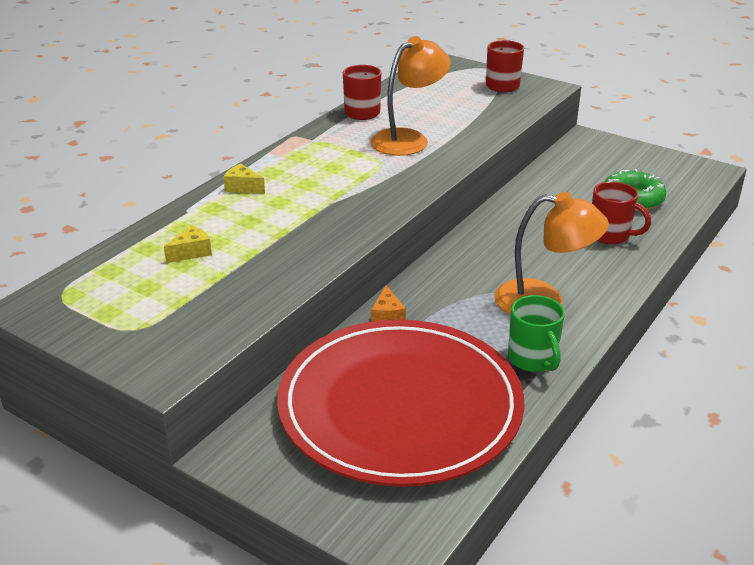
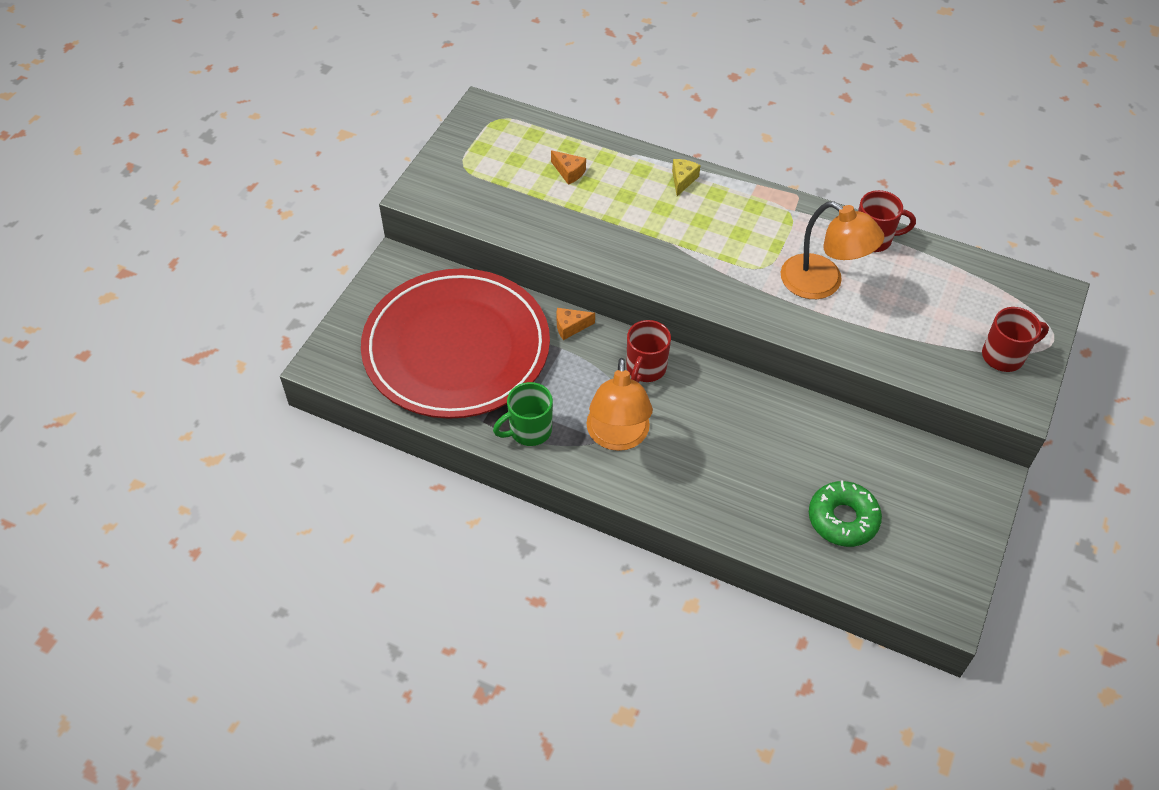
camera: 80 degrees right, 20 degrees up
(191, 252) = (569, 172): yellow cheese -> orange cheese
(610, 235) = (754, 494): red mug -> red mug (645, 369)

